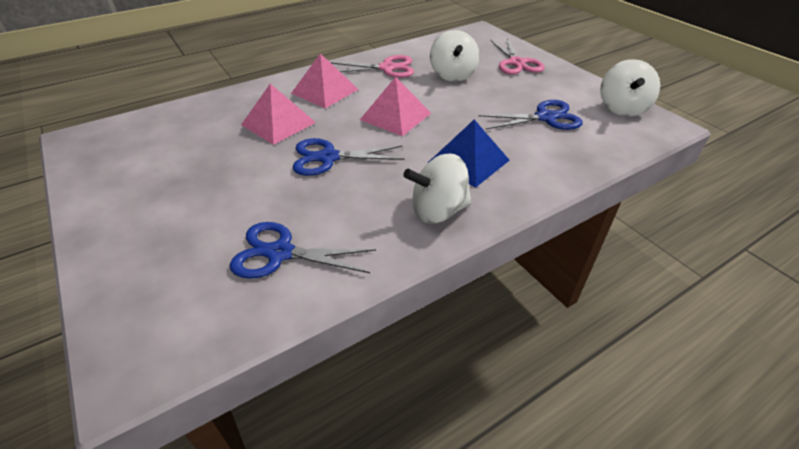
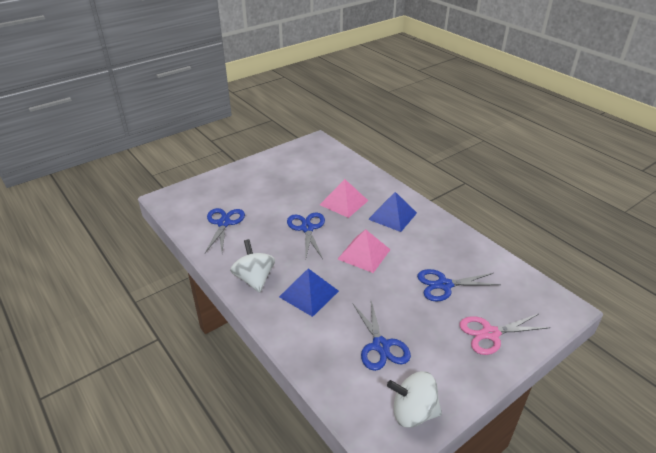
camera: 85 degrees right, 5 degrees down
(325, 91) = (392, 216): pink pyramid -> blue pyramid
(387, 68) = (443, 244): pink scissors -> none
(452, 75) = (444, 285): white spinning top -> blue scissors

